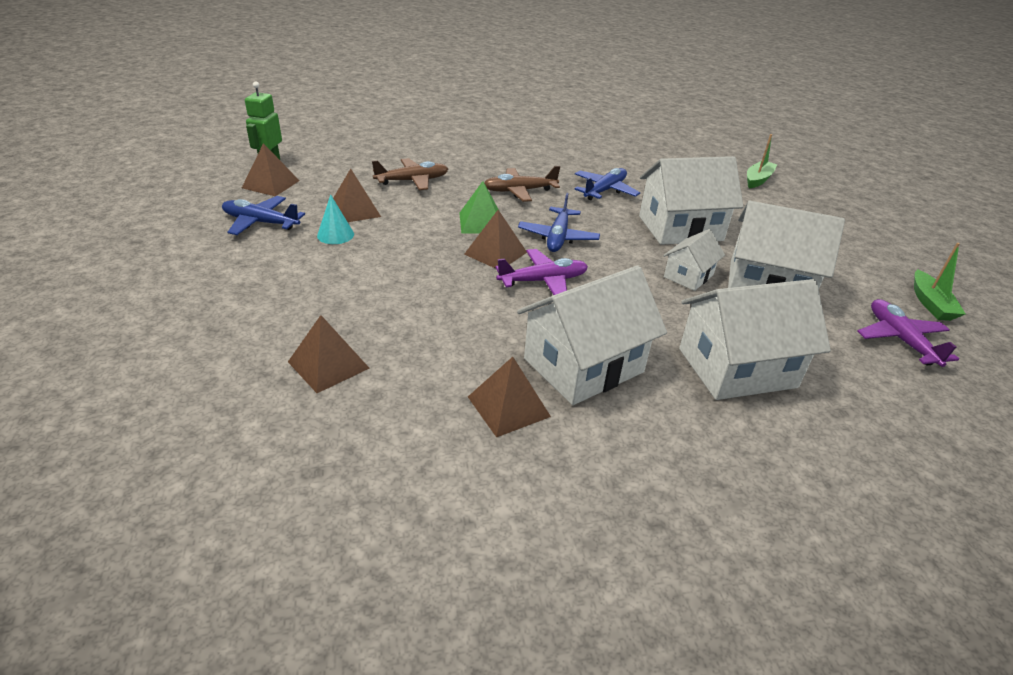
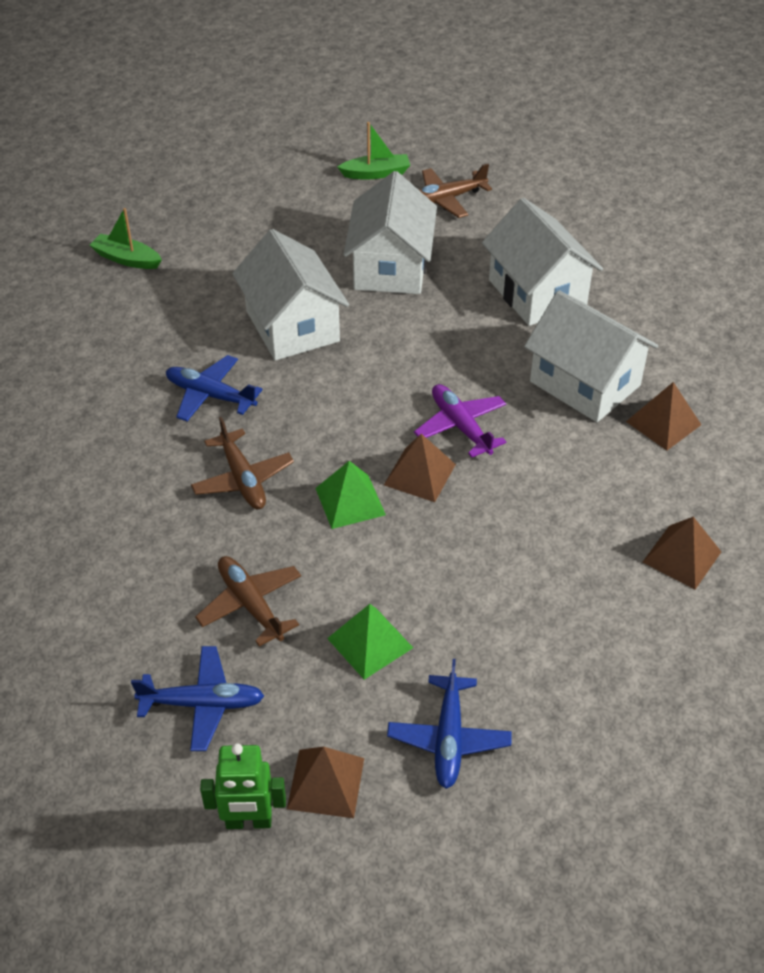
camera: 100 degrees left, 10 degrees up
(335, 235) = (444, 640): turquoise cone -> none
(355, 210) = (370, 643): brown pyramid -> green pyramid
(558, 237) = (359, 426): blue plane -> blue plane (203, 704)
(688, 276) = (398, 320): white house -> none
(900, 339) = (445, 199): purple plane -> brown plane

